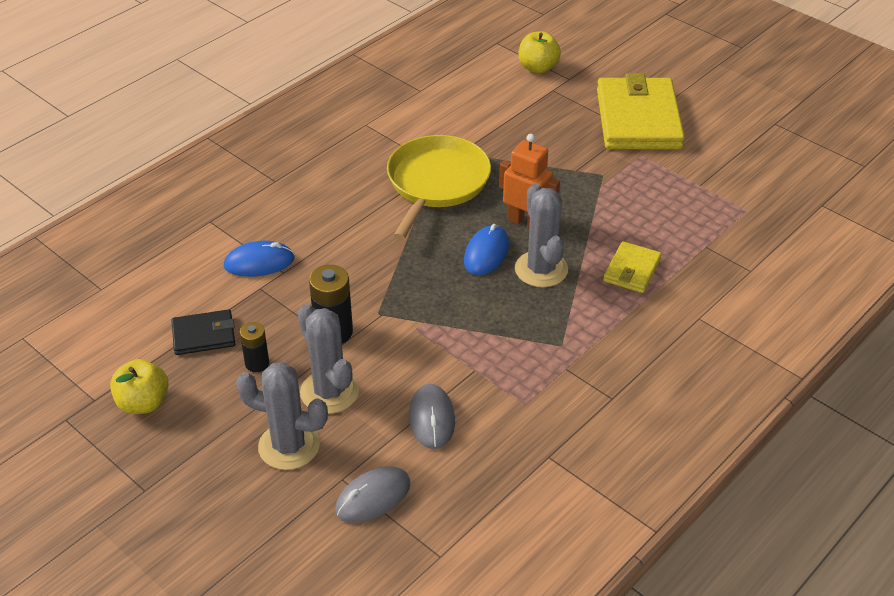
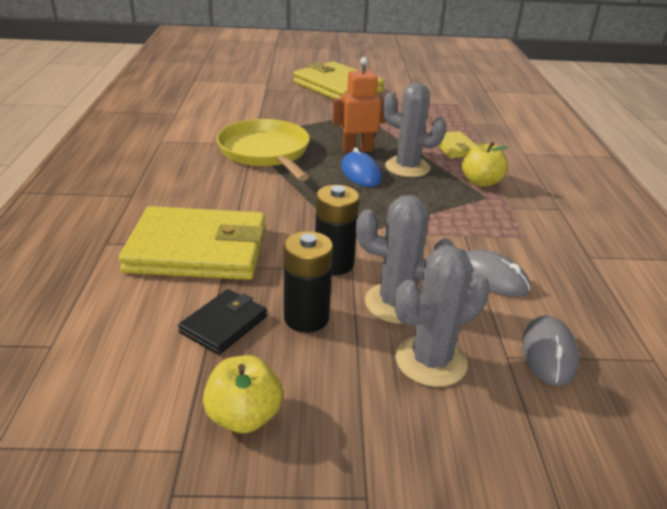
camera: 45 degrees left, 10 degrees down
(257, 363) = (306, 318): black battery -> black battery, size x1.62
(259, 262) = (198, 250): blue mouse -> yellow wallet
(538, 67) = (240, 83): yellow apple -> yellow apple (481, 182)

